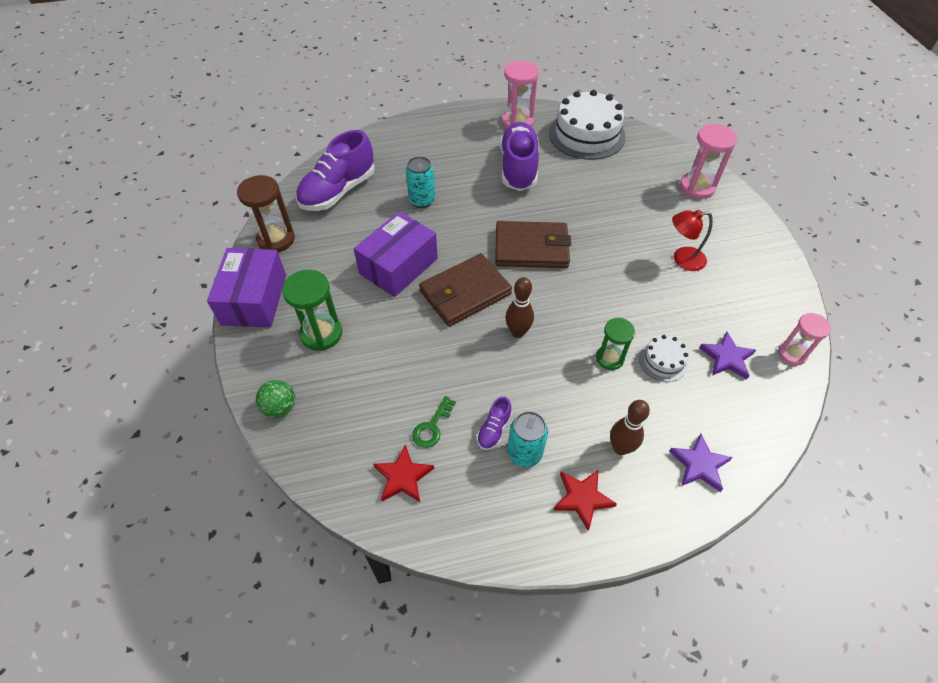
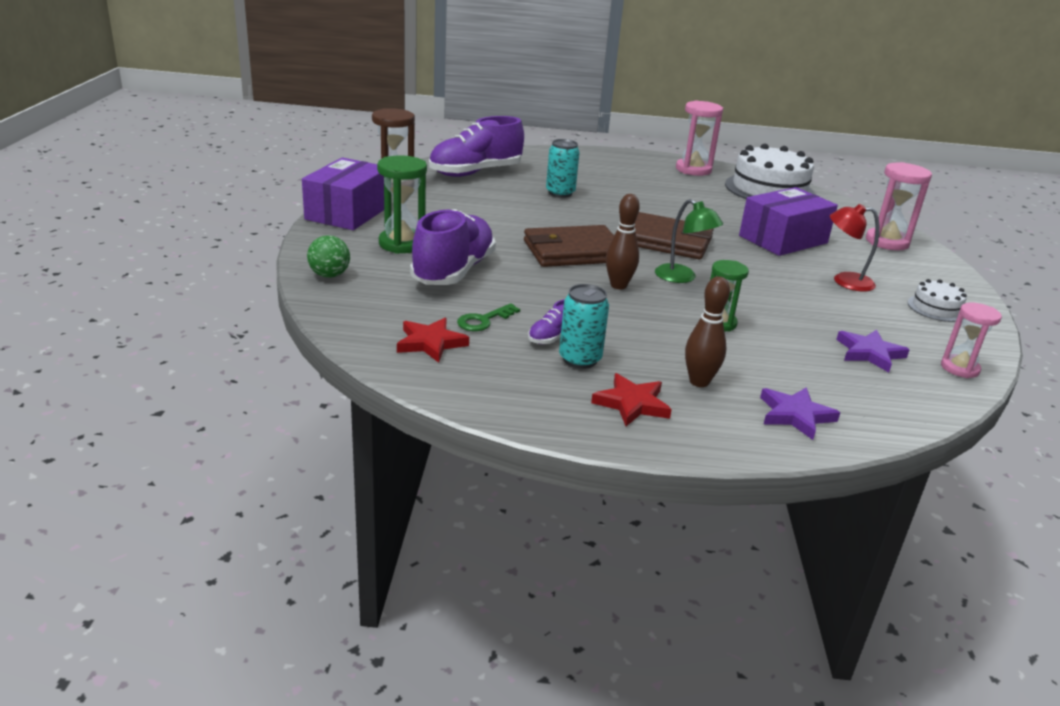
camera: 15 degrees right, 25 degrees down
(398, 266) = (510, 223): purple box -> purple box (783, 239)
(518, 168) = (679, 194): purple shoe -> purple shoe (453, 272)
(562, 301) = (682, 277): none -> green lamp
(663, 361) = (785, 338): white cake -> white cake (936, 308)

